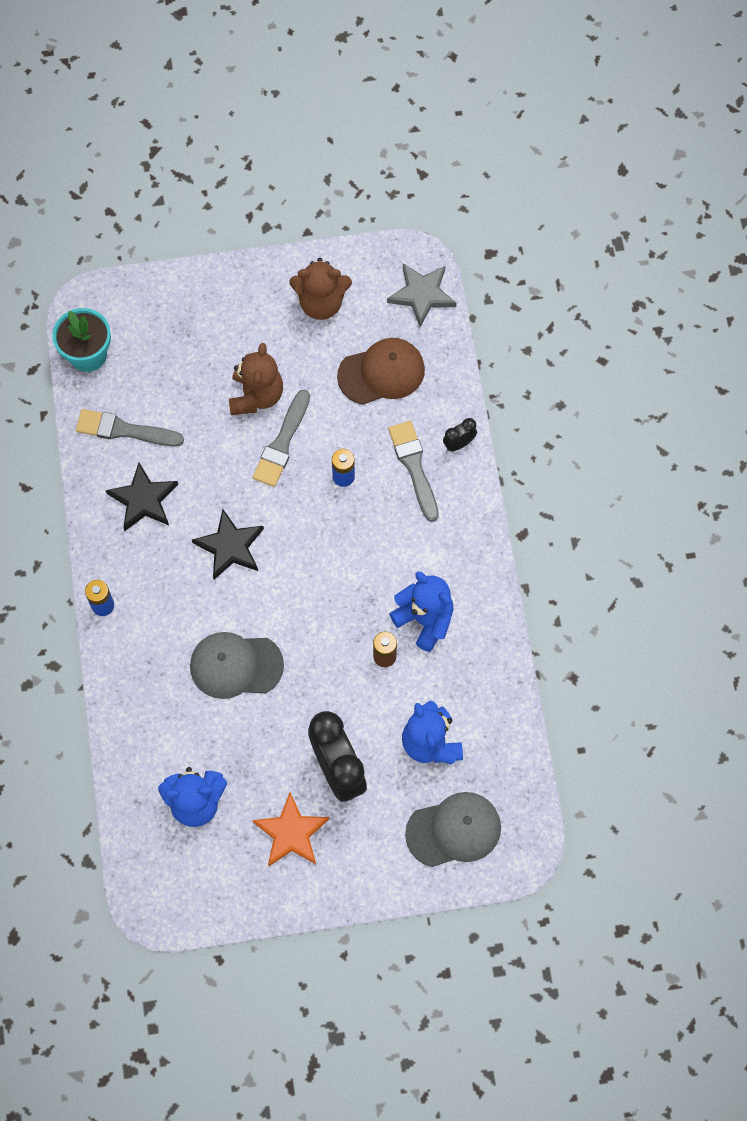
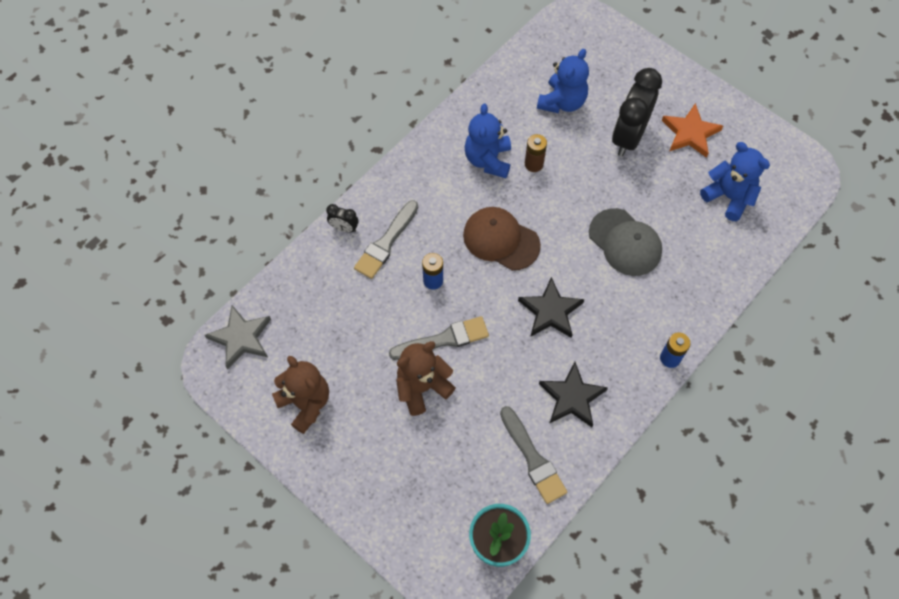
camera: 130 degrees left, 5 degrees down
(381, 373) = (330, 317): brown cap -> brown cap (501, 240)
(454, 830) = (600, 55): grey cap -> none

